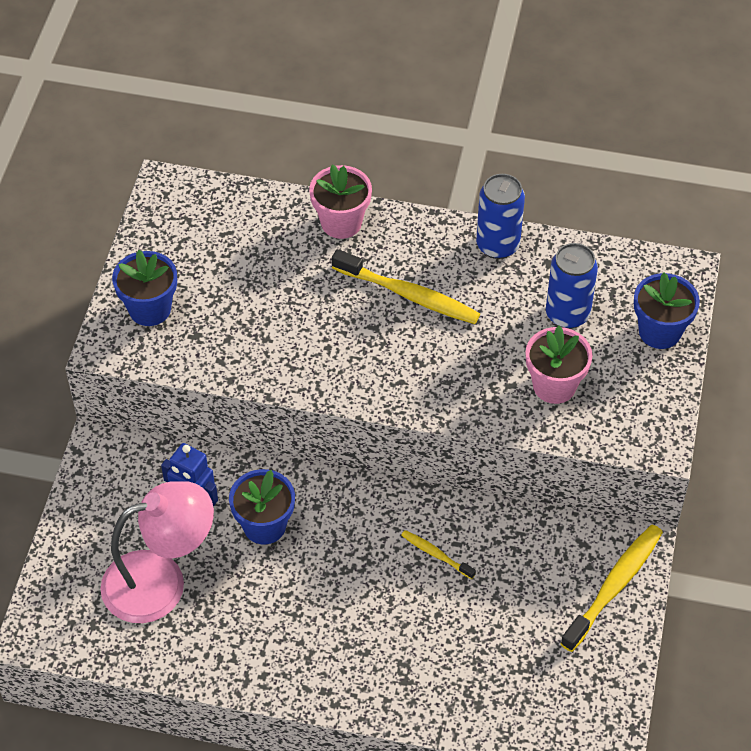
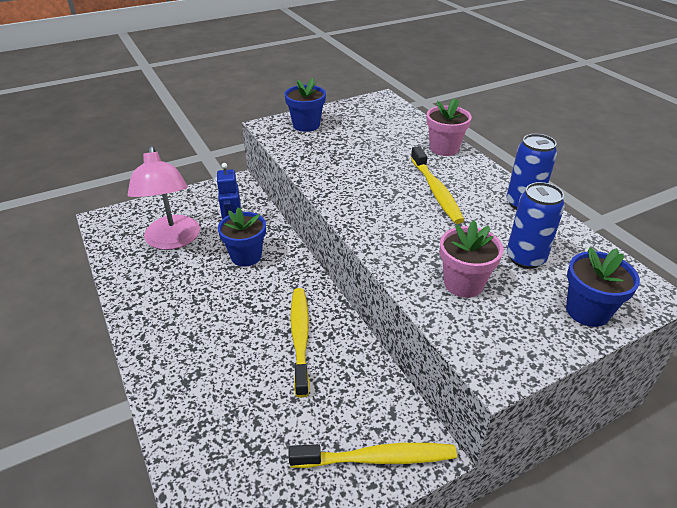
camera: 50 degrees right, 15 degrees down
(161, 581) = (172, 240): pink lamp -> pink lamp turned 45 degrees clockwise
(436, 554) = (300, 338): yellow toothbrush -> yellow toothbrush, size x1.93

